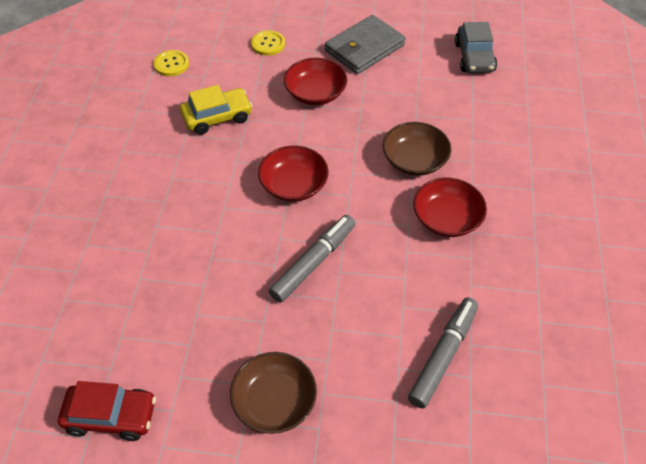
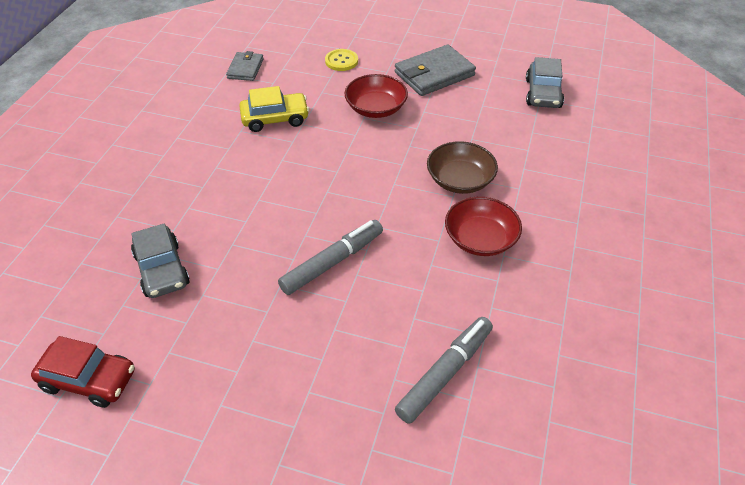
camera: 10 degrees right, 5 degrees down
(149, 294) = (162, 269): none -> grey car
(171, 64) = (245, 69): yellow button -> grey wallet
(274, 401) = (256, 391): brown bowl -> none
(294, 185) = (332, 188): red bowl -> none

